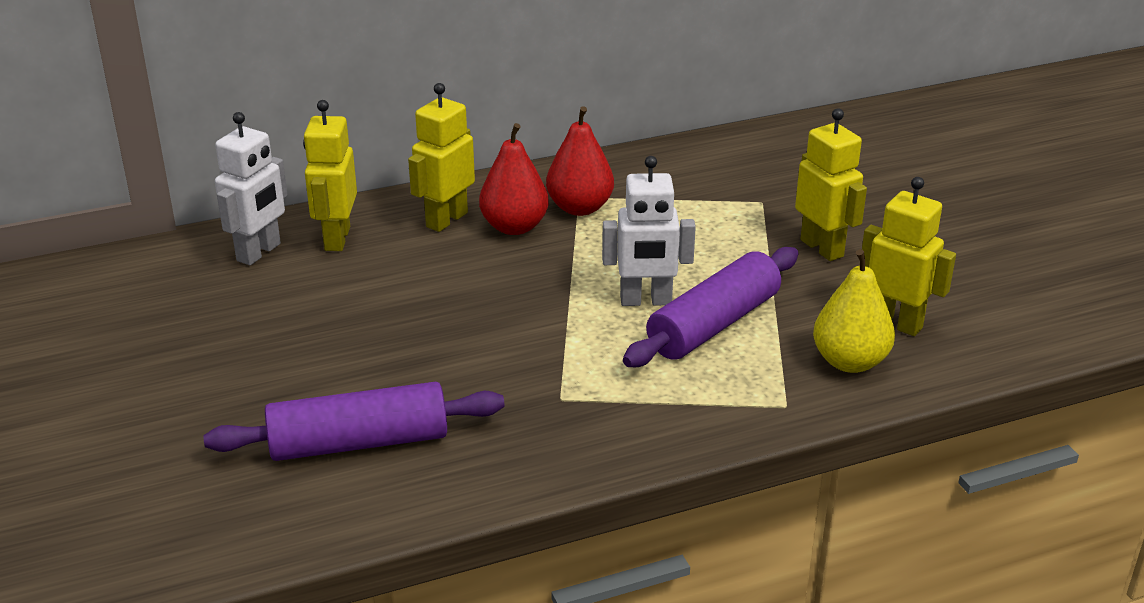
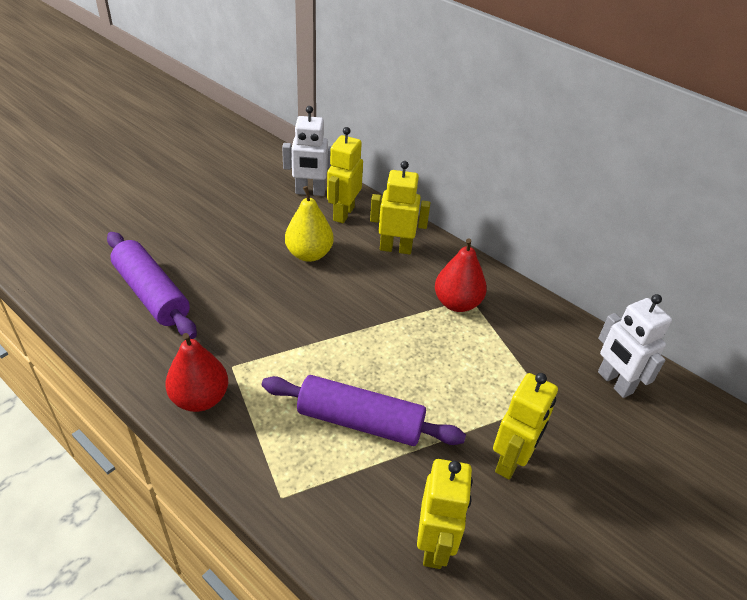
camera: 60 degrees right, 10 degrees up
(336, 239) = (343, 214): yellow robot -> yellow robot turned 45 degrees counterclockwise
(514, 227) = (410, 280): red pear -> red pear (200, 398)
(646, 301) = (366, 374): white robot -> white robot (614, 383)
(849, 361) = (360, 525): yellow pear -> yellow pear (309, 254)

